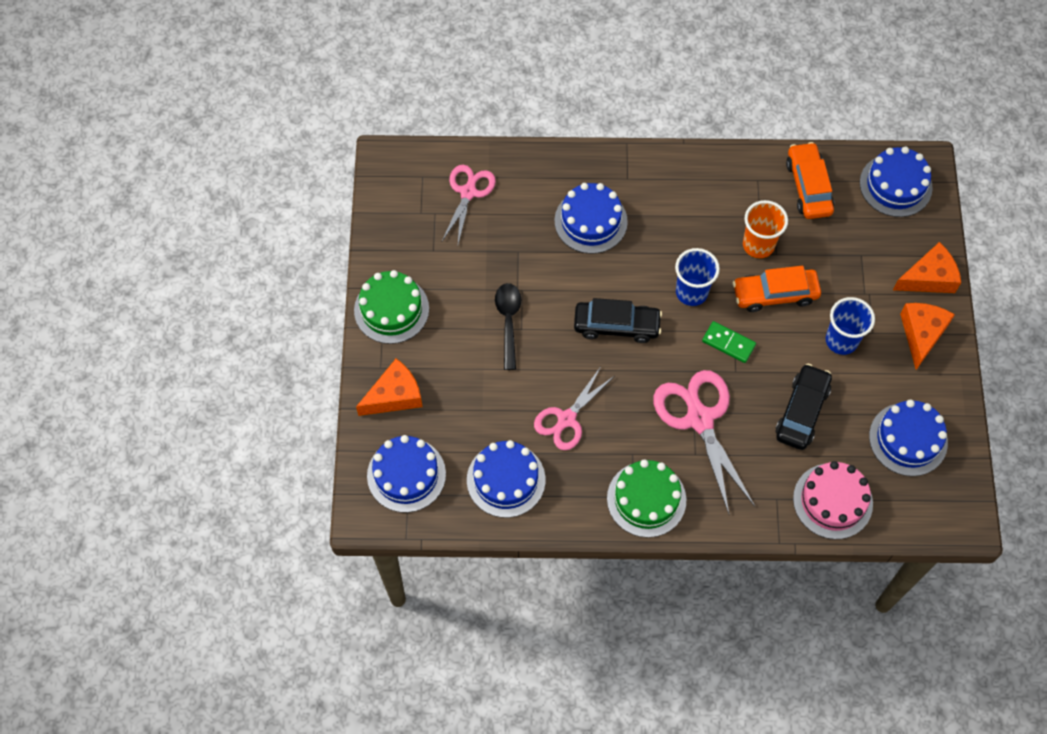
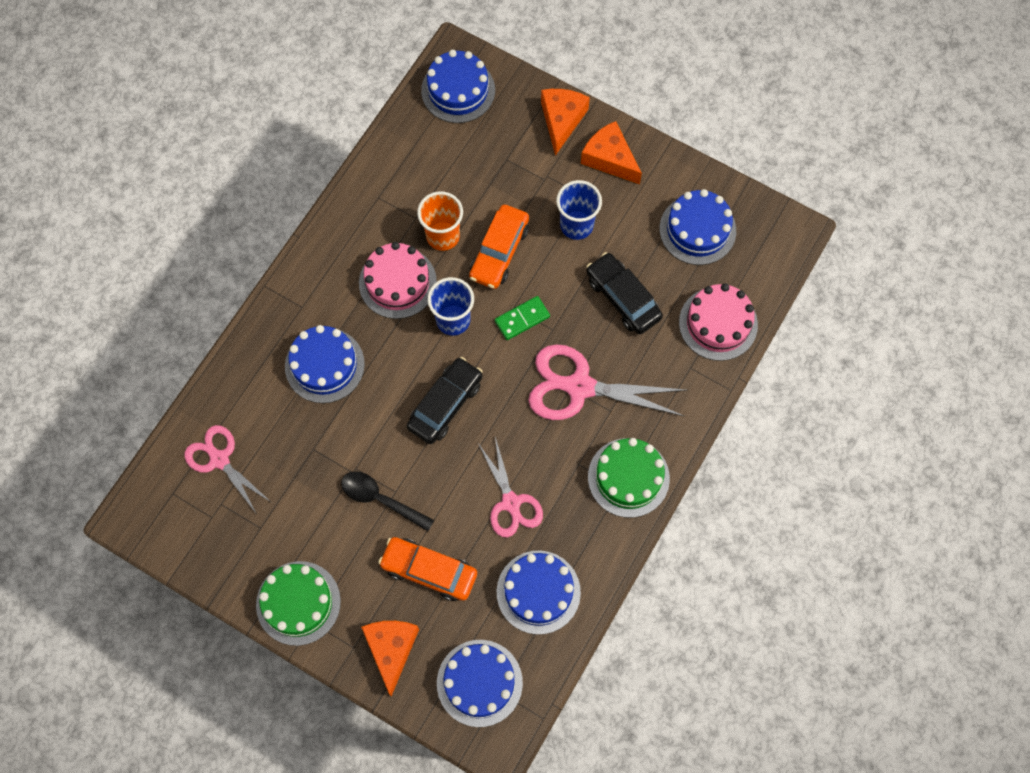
camera: 60 degrees left, 5 degrees up
(695, 234) = (397, 282): none -> pink cake
(808, 187) = (413, 160): orange car -> orange car (429, 571)

